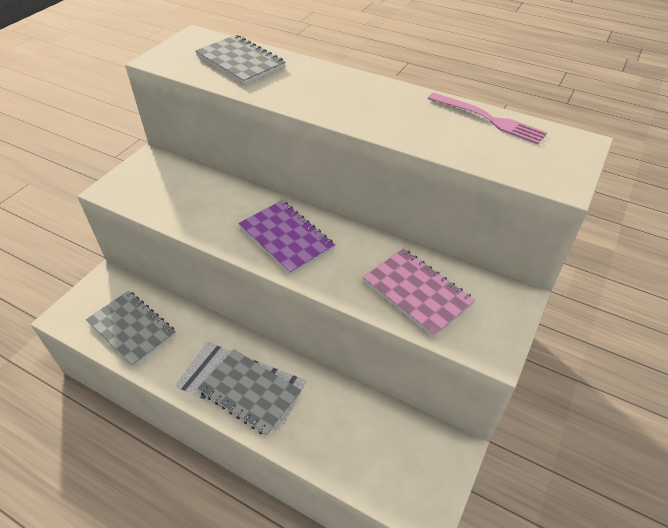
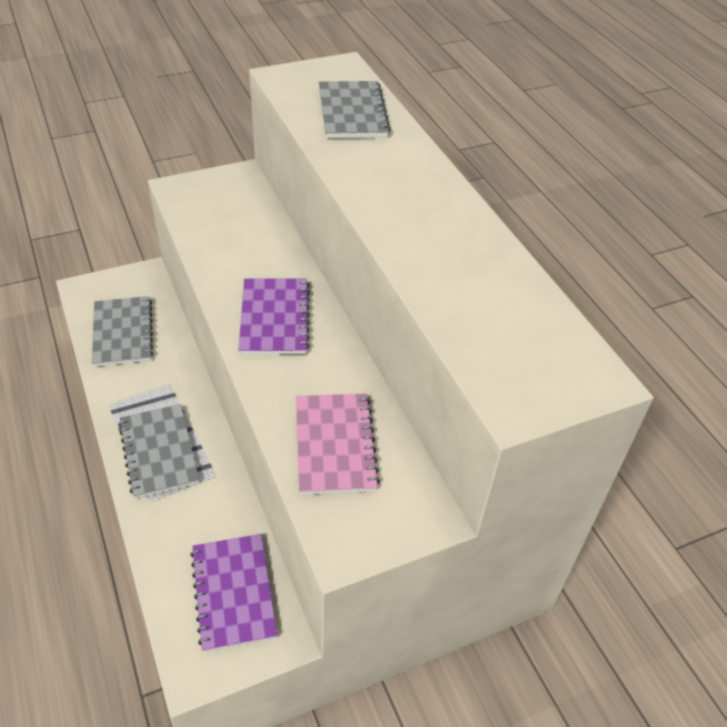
camera: 35 degrees right, 0 degrees up
(398, 446) = (233, 593): none -> purple notebook
(489, 119) = (529, 298): pink fork -> none

